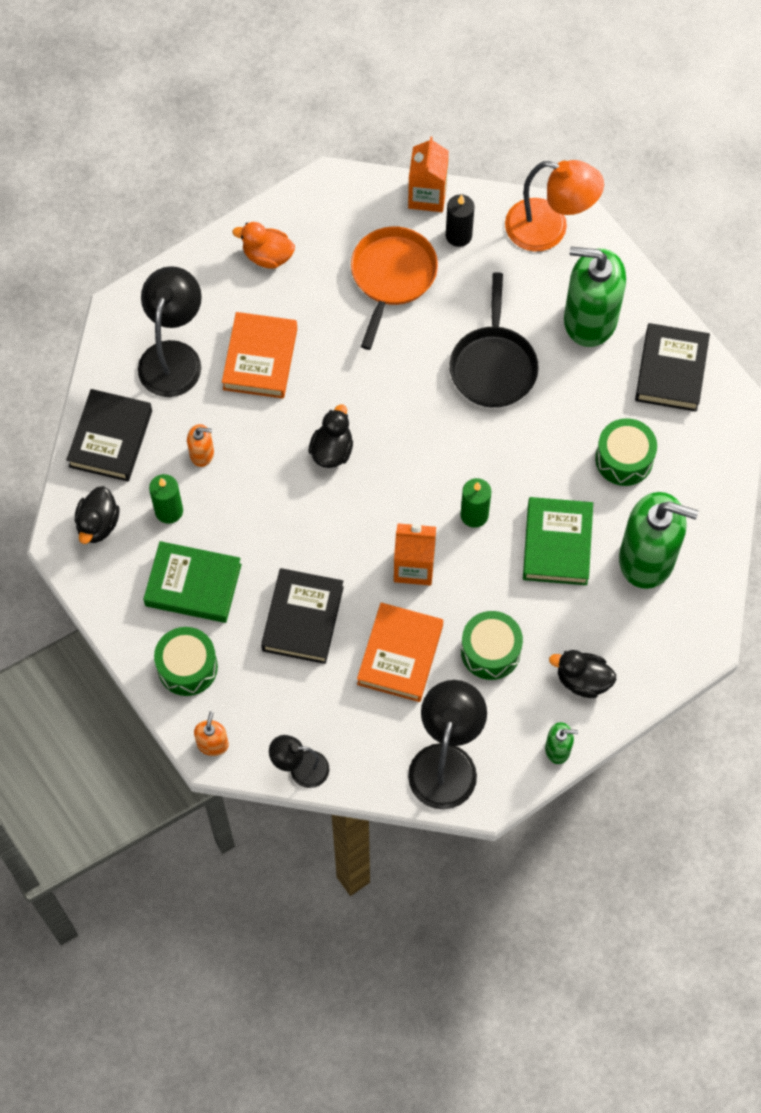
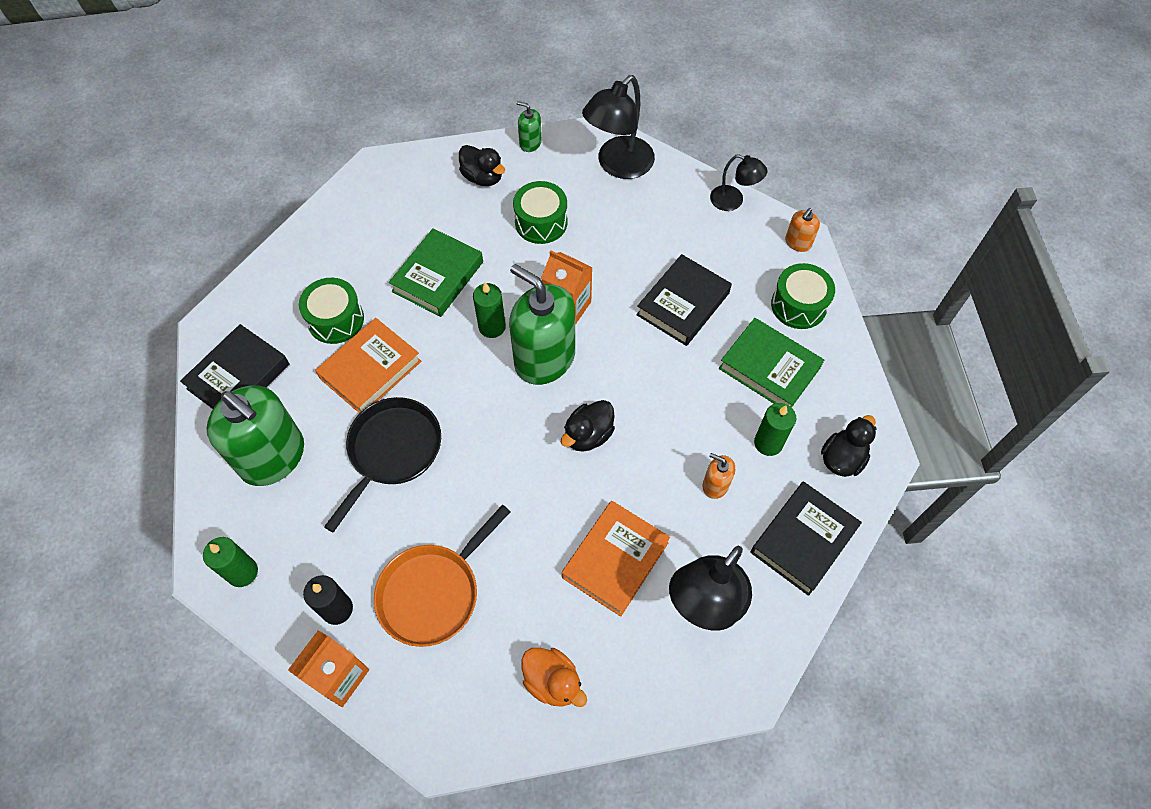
camera: 155 degrees left, 5 degrees down
(400, 655) = (615, 247): orange book -> orange book (370, 370)
(549, 229) = (242, 572): orange lamp -> green candle
(647, 558) = (374, 238): green soap dispenser -> green soap dispenser (544, 359)

